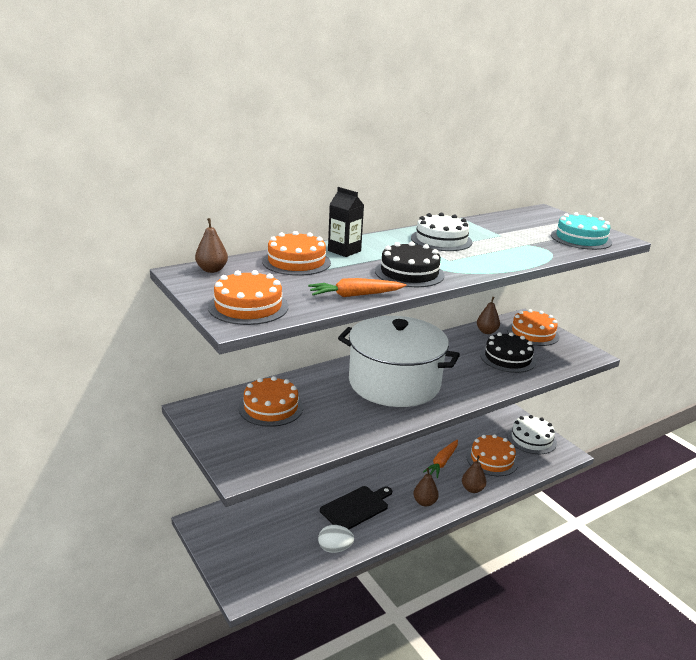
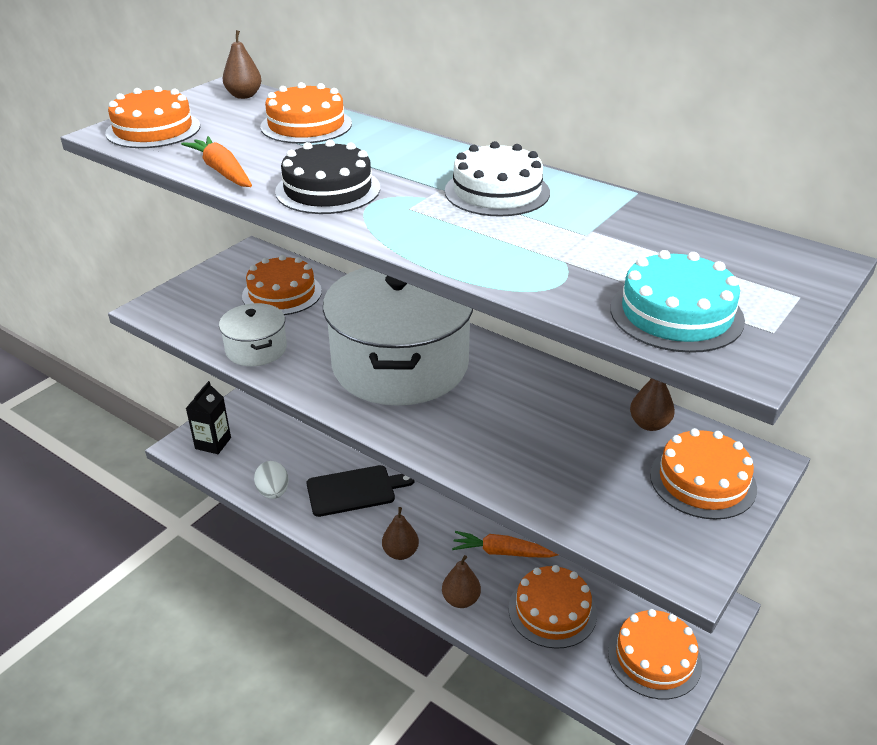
camera: 70 degrees right, 10 degrees up
(339, 432) = (256, 349): none -> white pot
(344, 251) = (373, 141): black carton -> black carton (213, 443)
(356, 507) = (354, 490): black cutting board -> black cutting board turned 45 degrees counterclockwise
(507, 358) = (571, 461): black cake -> none
(531, 439) = (654, 658): white cake -> orange cake

